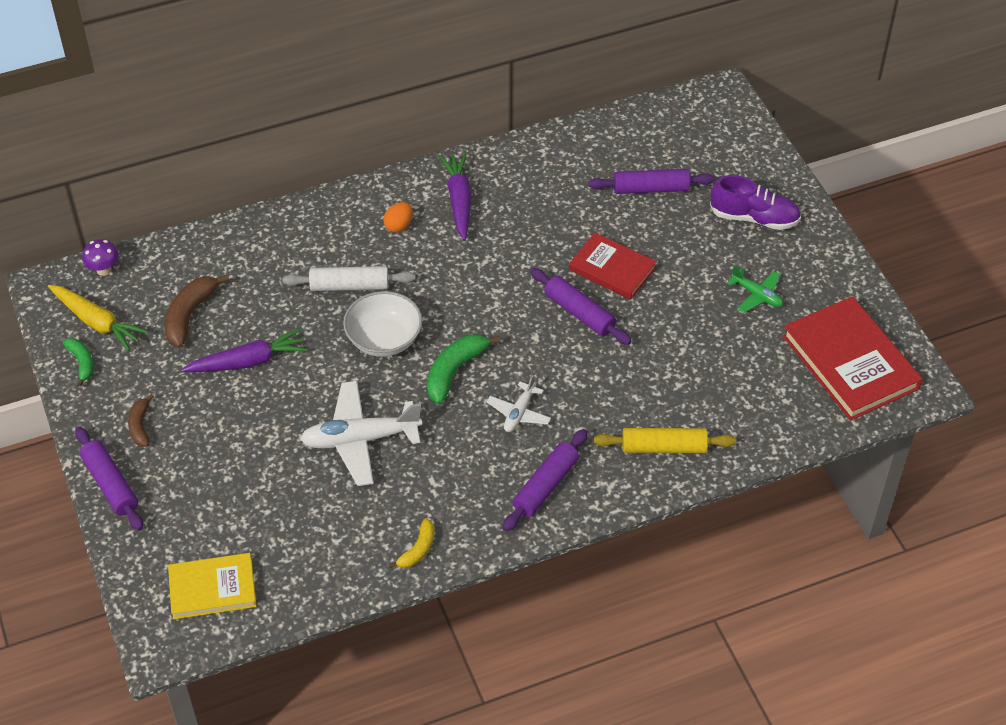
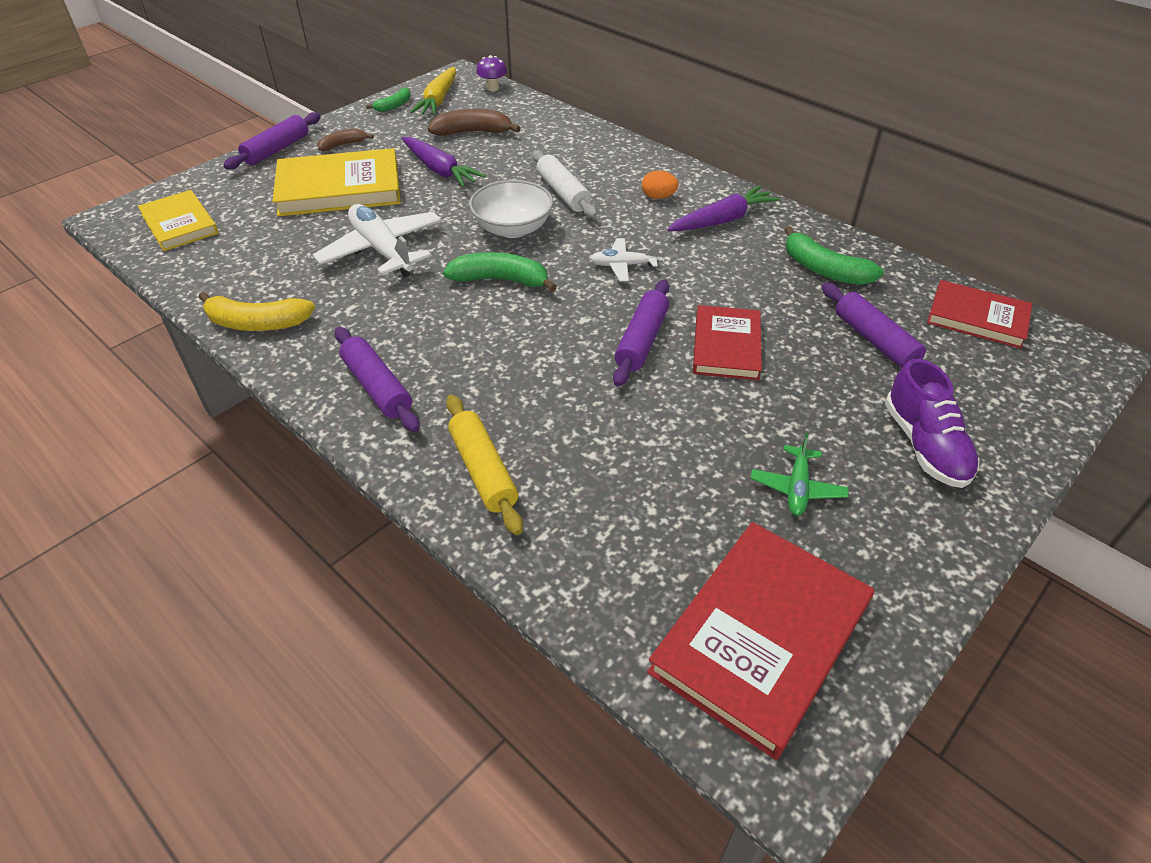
camera: 65 degrees right, 5 degrees down
(229, 447) = (339, 188): none -> yellow book
(418, 550) = (257, 323): yellow banana -> yellow banana, size x1.64
(519, 413) = (470, 338): white plane -> white plane (623, 265)
(545, 486) = (377, 387): purple rolling pin -> purple rolling pin turned 45 degrees clockwise
(559, 174) = (824, 269): none -> green banana
(657, 124) = (977, 318): none -> red book

